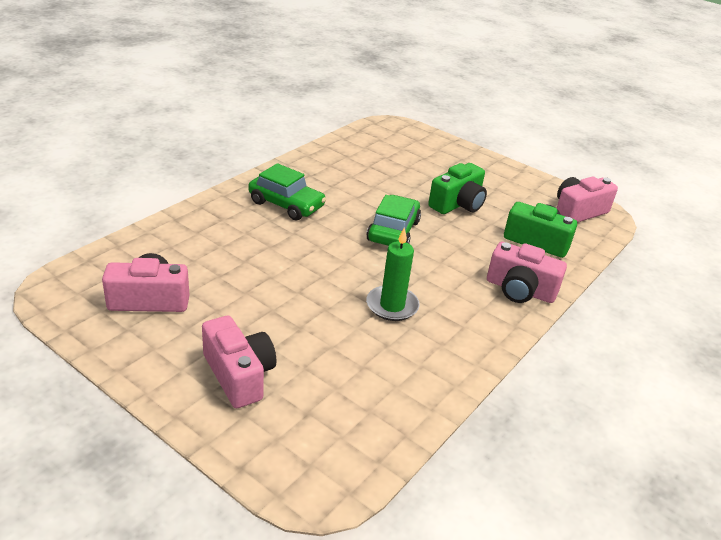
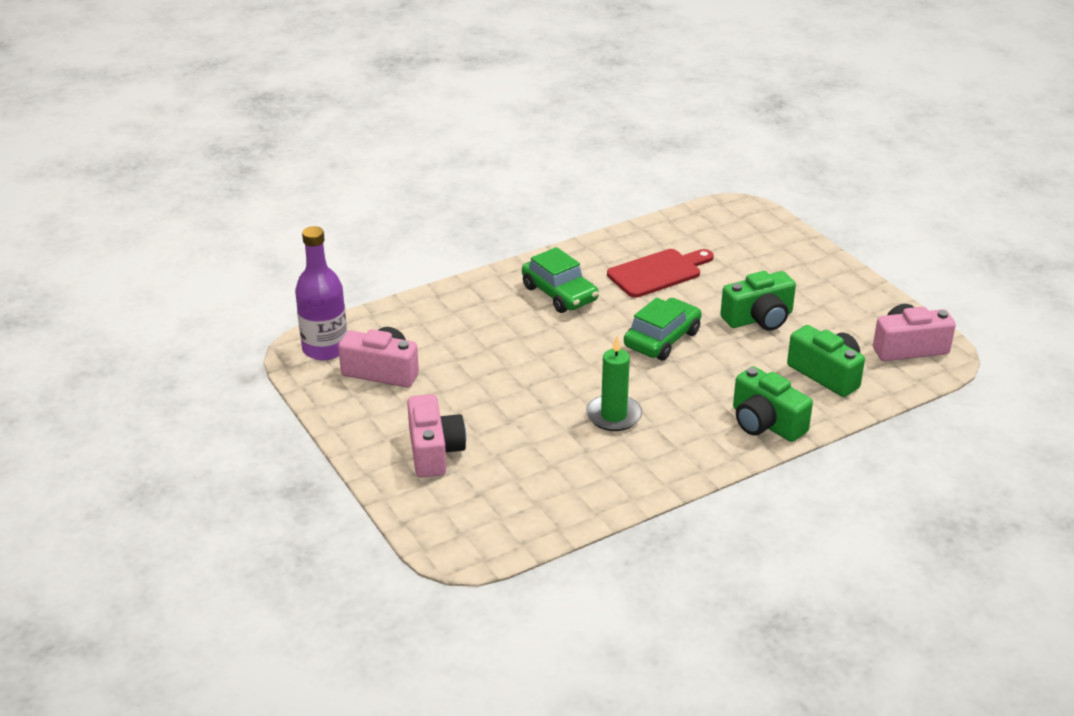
camera: 25 degrees right, 0 degrees up
(80, 286) = (325, 349): none -> purple bottle
(358, 178) = (658, 273): none -> red cutting board
(520, 290) = (765, 423): pink camera -> green camera

